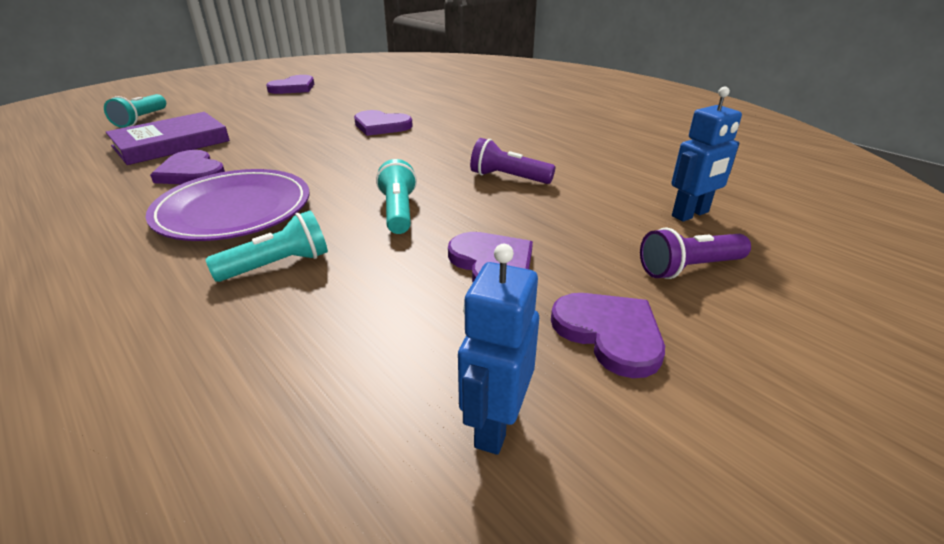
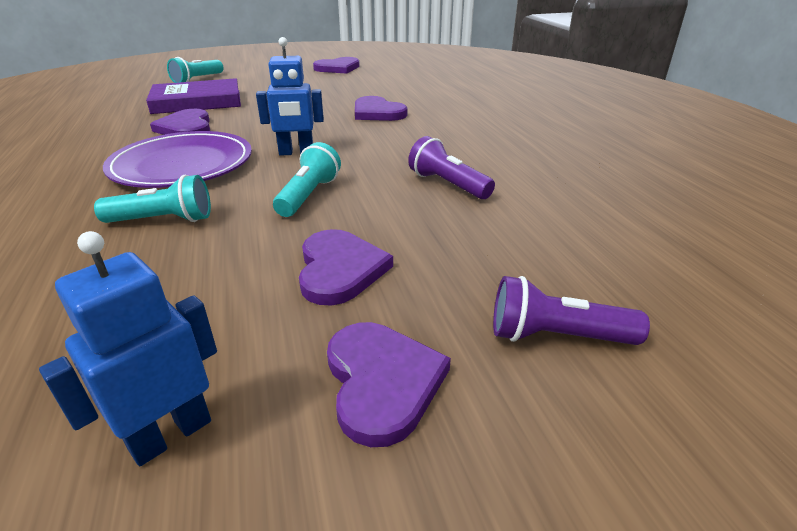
camera: 25 degrees right, 0 degrees up
(690, 214) = (625, 272): blue robot -> blue robot (296, 153)

